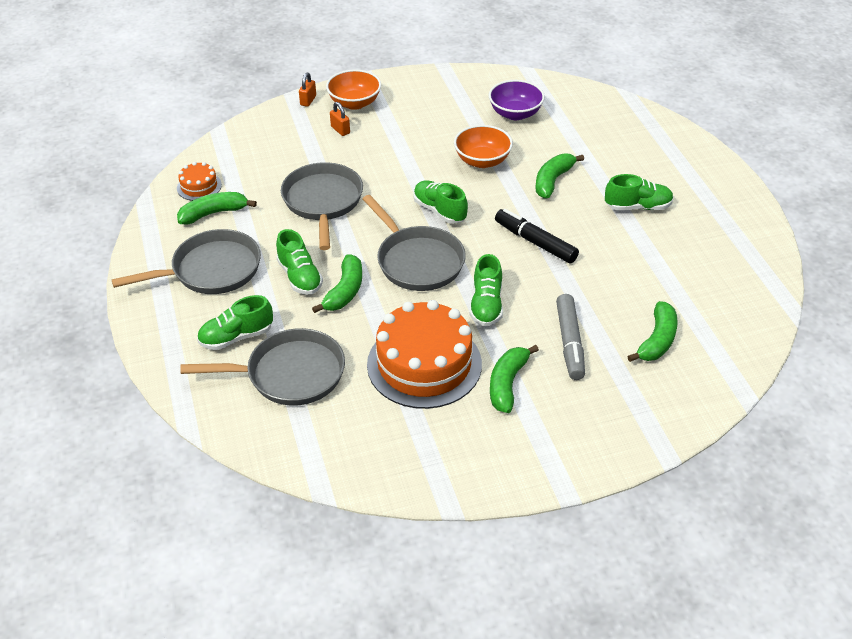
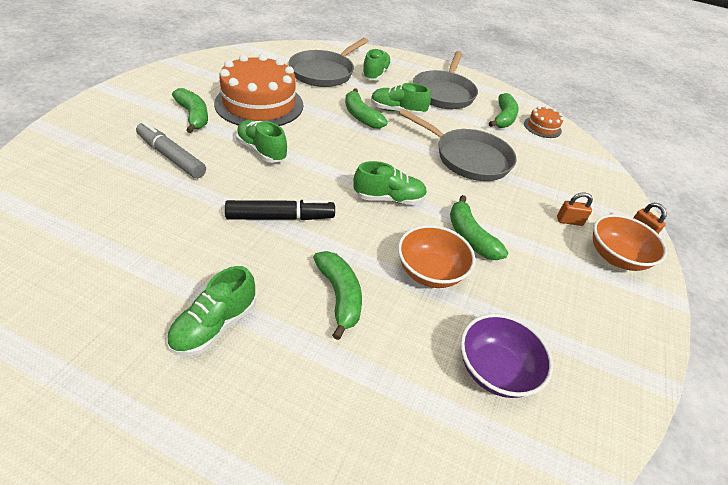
camera: 125 degrees right, 0 degrees up
(417, 261) = (348, 154): grey pan -> none
(657, 340) = (93, 192): green banana -> green banana (470, 237)

